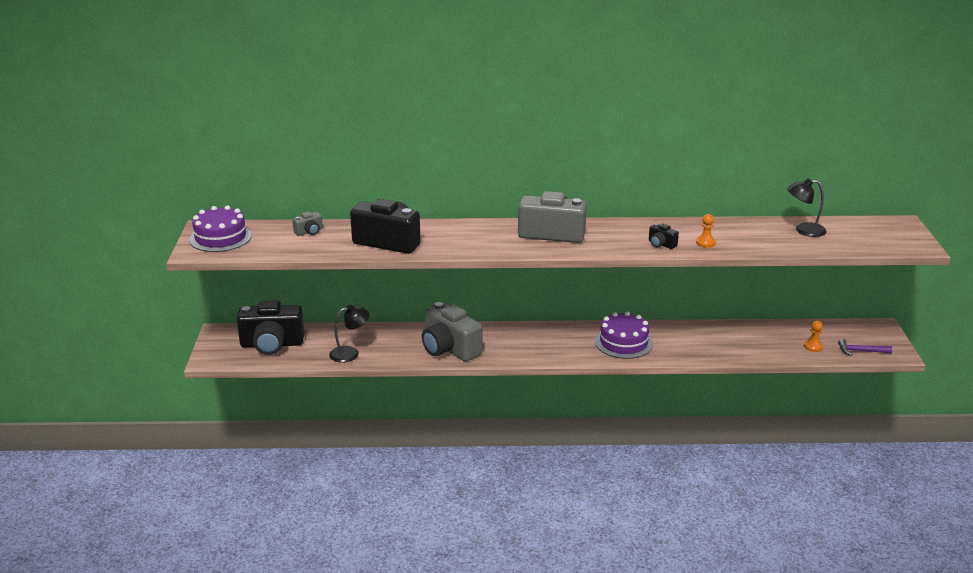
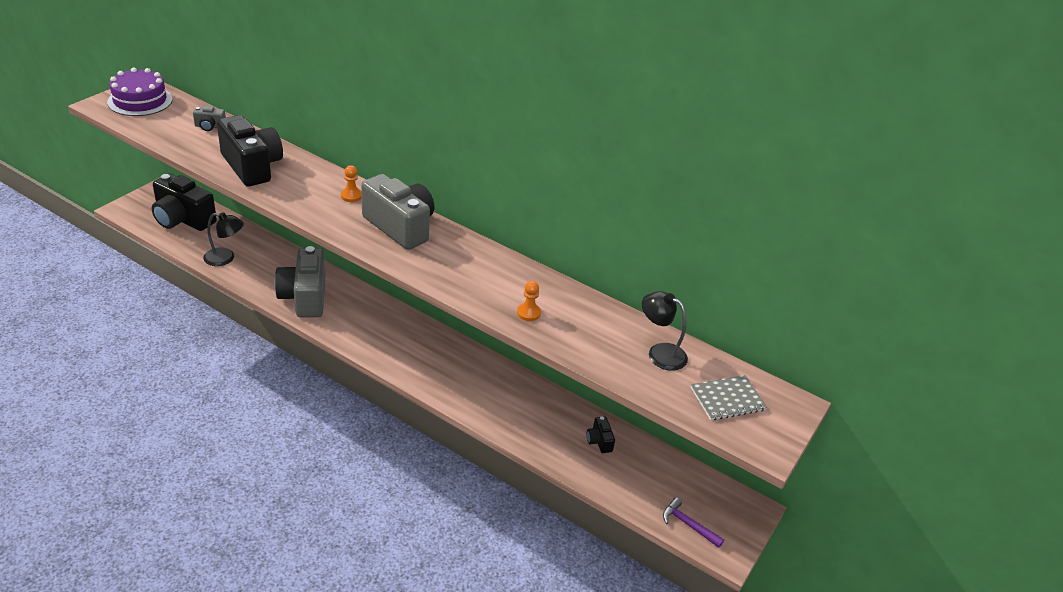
camera: 30 degrees right, 10 degrees up
(623, 342) = (459, 375): purple cake -> none
(661, 244) = (481, 291): black camera -> black camera (599, 441)
(813, 347) = (642, 488): orange pawn -> orange pawn (351, 196)
(869, 235) = (727, 399): none -> grey notebook

